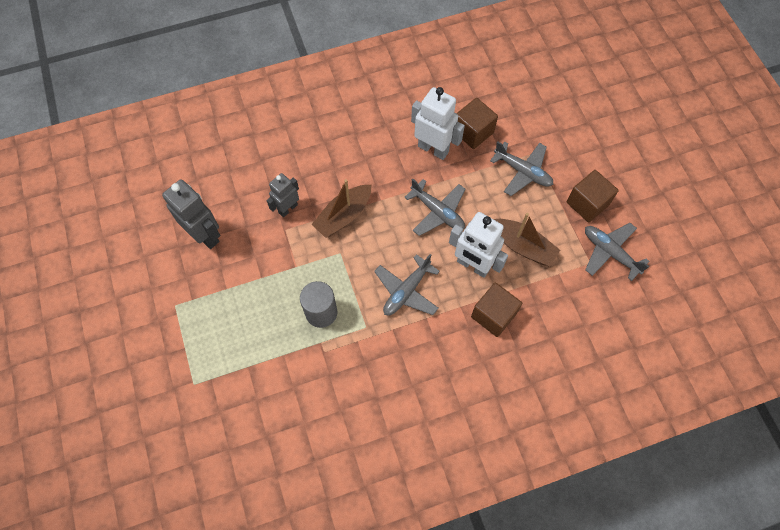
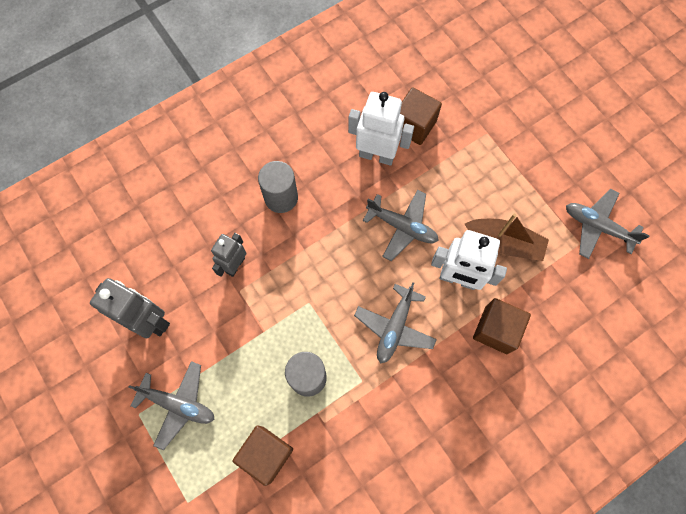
camera: 15 degrees left, 5 degrees up
(342, 164) = (281, 198): none -> grey cylinder
(343, 216) = (300, 258): brown boat -> none
(522, 172) = (480, 158): grey plane -> grey plane (178, 404)
(587, 203) = (558, 177): brown cube -> brown cube (266, 454)

